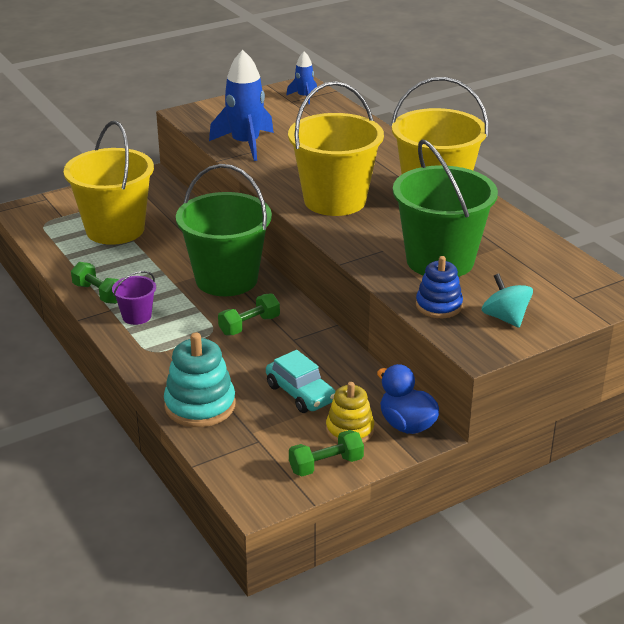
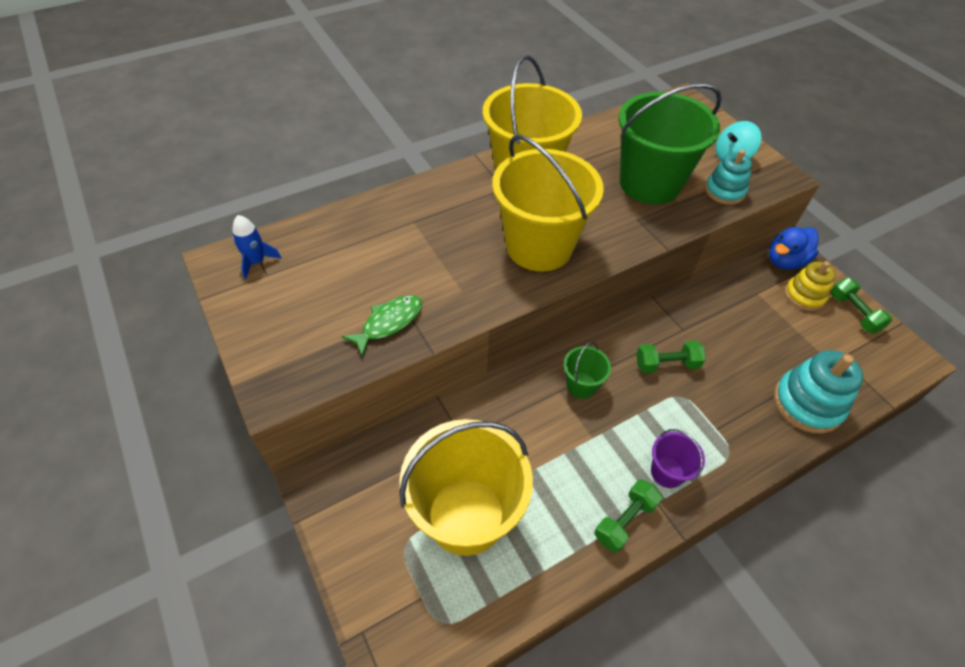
camera: 90 degrees left, 20 degrees up
(226, 279) = (581, 385): green bucket -> green bucket, size x0.45
(245, 144) = (389, 323): blue rocket -> green fish
(249, 325) = (666, 364): green dumbbell -> green dumbbell turned 60 degrees counterclockwise
(300, 393) = (765, 326): turquoise car -> none
(438, 306) = (724, 191): blue stacking toy -> turquoise stacking toy

